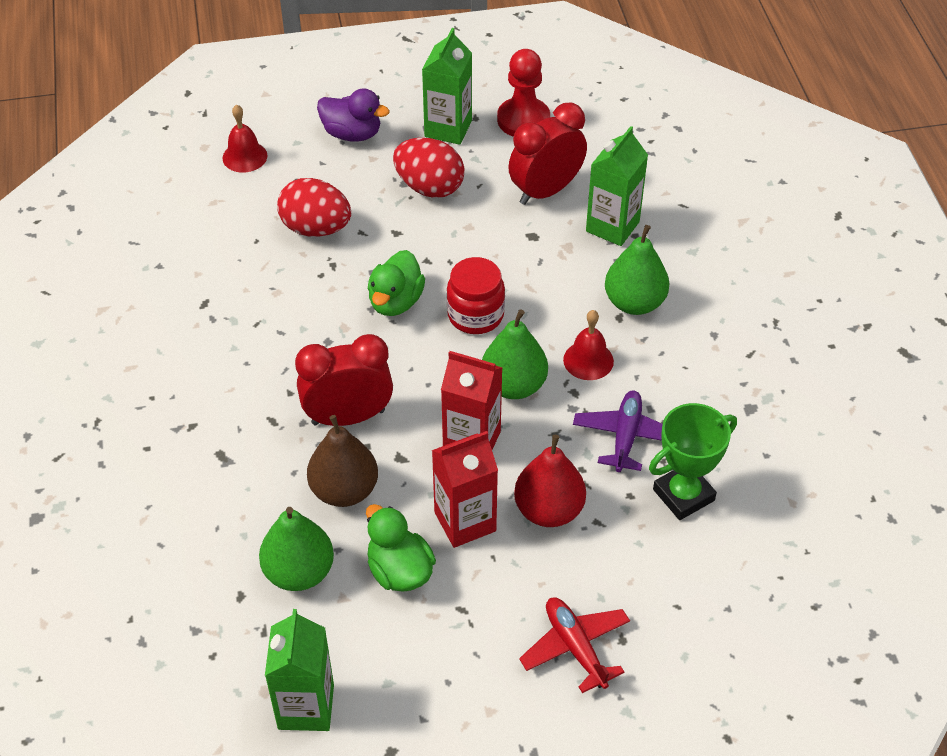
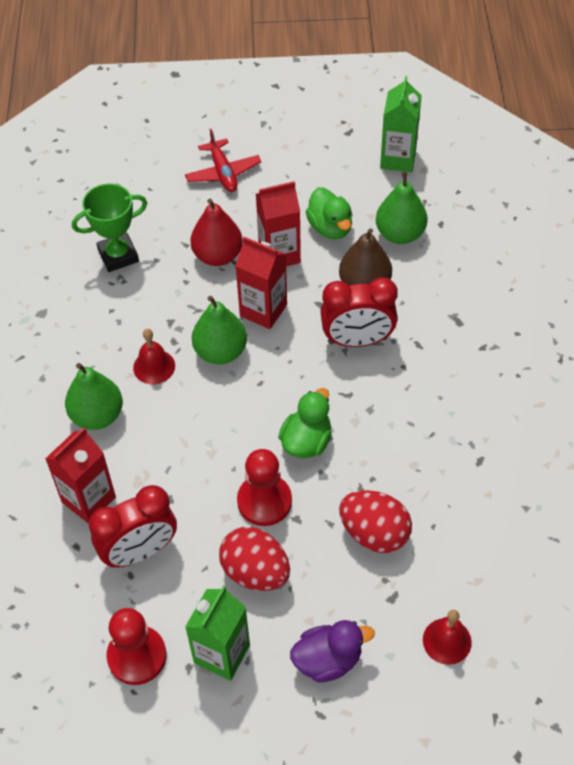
camera: 170 degrees left, 5 degrees up
(352, 134) = (328, 660): purple duck -> purple duck turned 135 degrees clockwise
(431, 243) = (264, 501): none -> red pawn
(475, 315) = (238, 419): red jar -> none
(612, 226) = (89, 499): green carton -> red carton
(625, 436) = (145, 301): purple plane -> none

